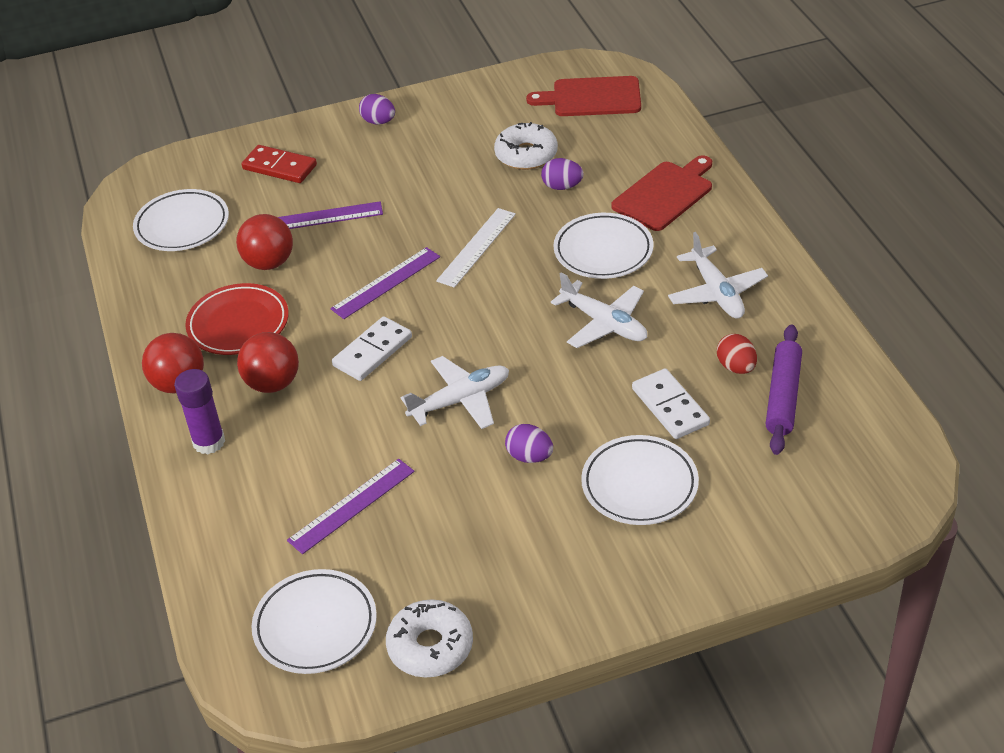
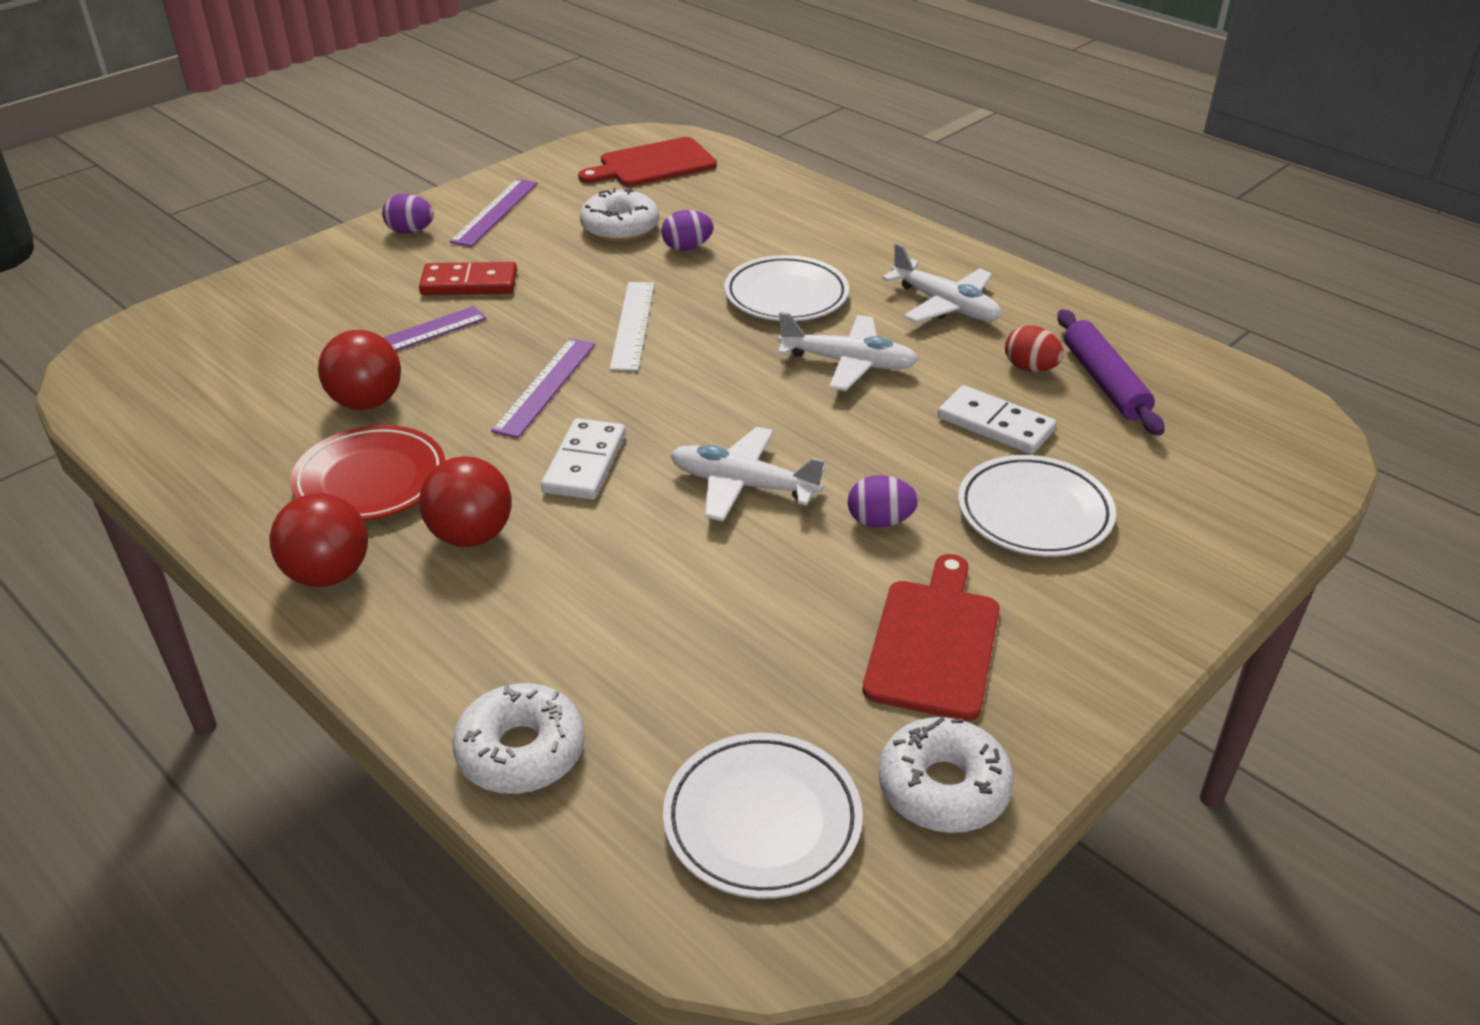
camera: 30 degrees left, 5 degrees down
(182, 225) = (208, 389): white plate -> none
(209, 442) = (425, 633): purple glue stick -> none
(215, 535) = (521, 751): none -> white donut
(279, 167) = (309, 300): red domino -> red domino (469, 283)
(352, 505) = (695, 648): purple ruler -> purple ruler (495, 212)
(460, 400) = (742, 485): white plane -> white plane turned 105 degrees counterclockwise
(665, 194) = (809, 231): red cutting board -> red cutting board (934, 643)

